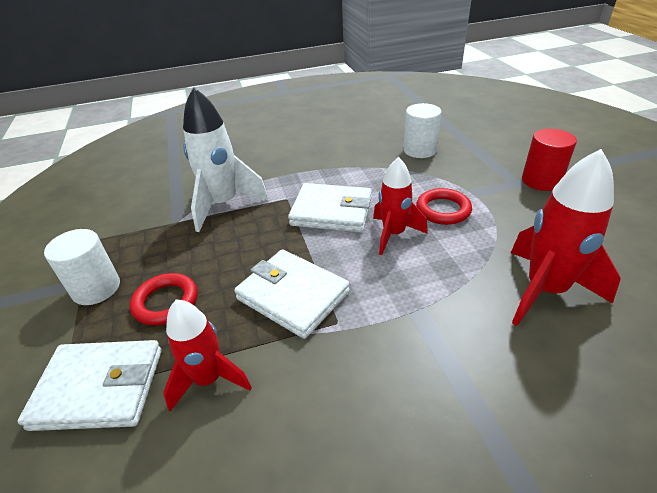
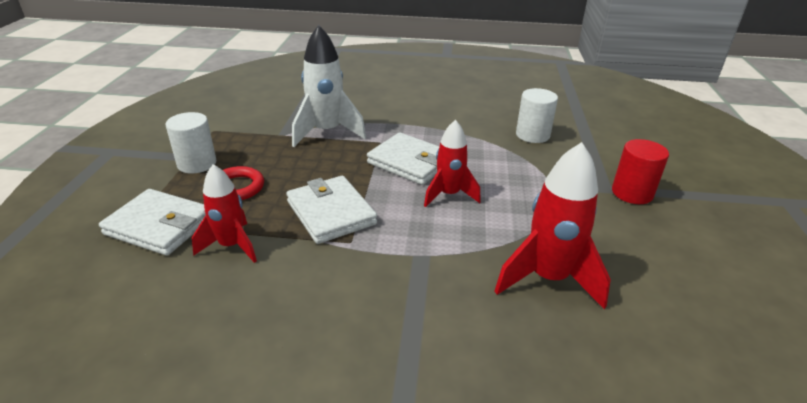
camera: 20 degrees right, 5 degrees down
(443, 210) = (510, 189): red ring -> none

